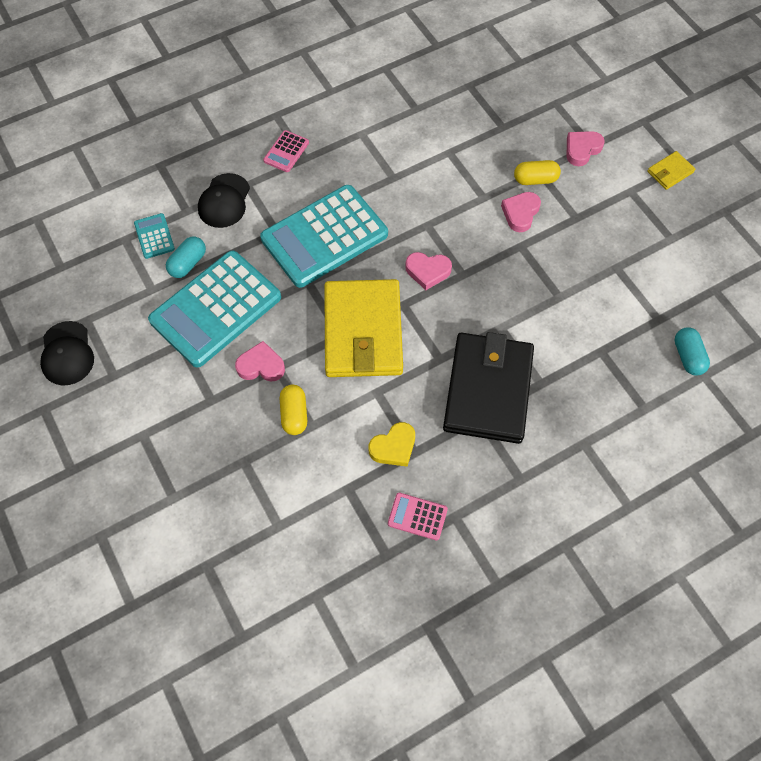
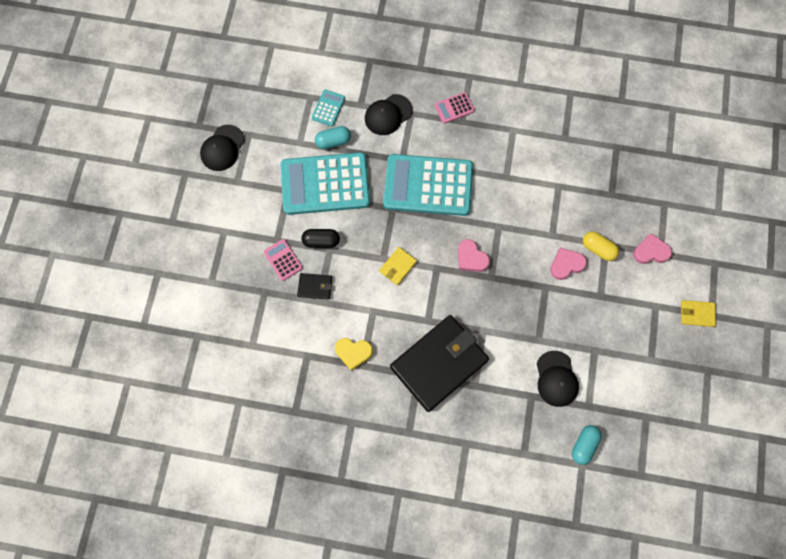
camera: 40 degrees right, 10 degrees up
(261, 366) = (321, 241): pink heart -> black capsule
(294, 414) = (315, 286): yellow capsule -> black wallet
(363, 331) = (398, 266): yellow wallet -> yellow wallet, size x0.41
(417, 516) = (331, 404): pink calculator -> pink calculator (283, 260)
(608, 318) = (556, 379): none -> black cap

